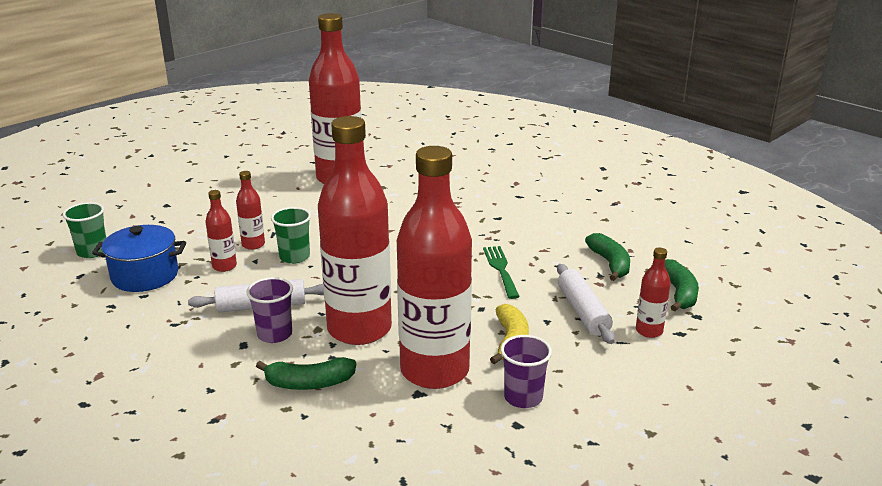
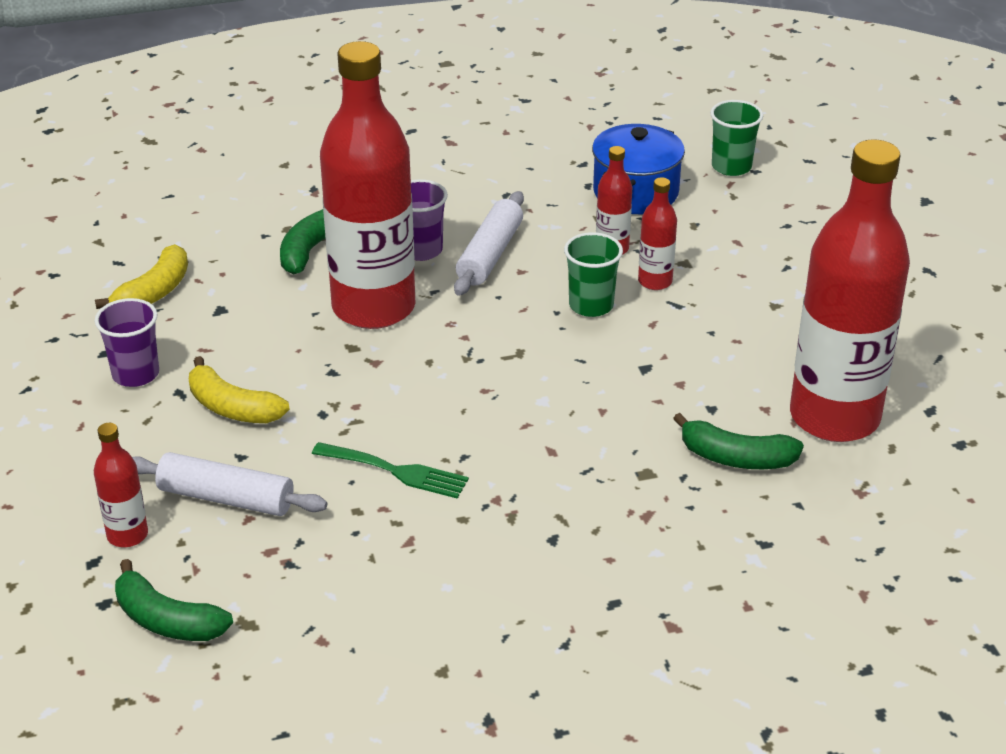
camera: 120 degrees right, 10 degrees up
(425, 437) = (154, 292): none -> yellow banana
(434, 370) = (243, 333): red bottle -> none
(610, 263) = (307, 592): green banana -> green banana (736, 458)

